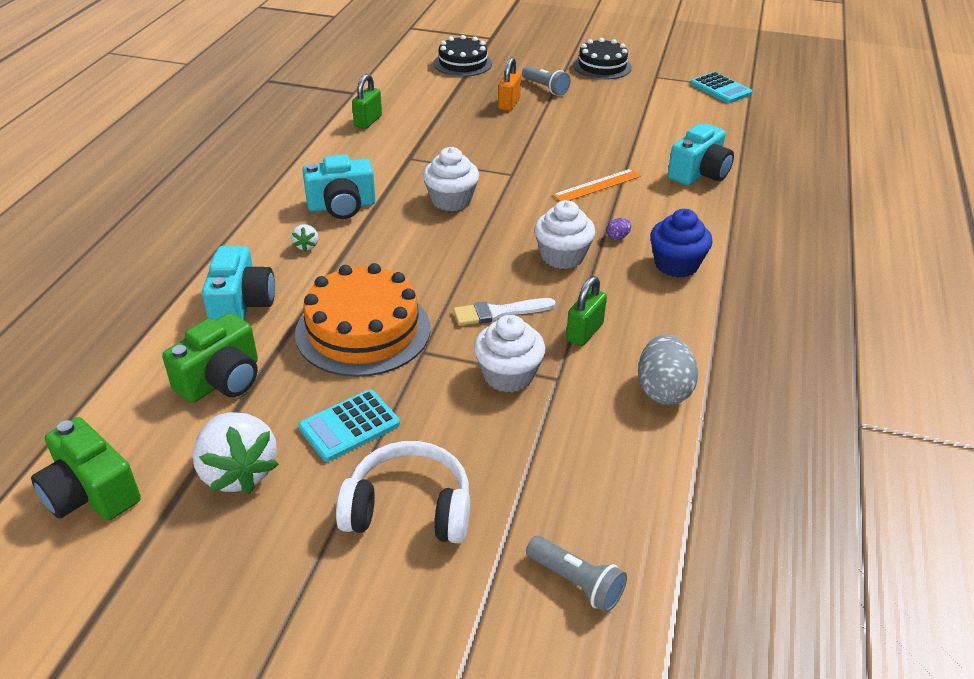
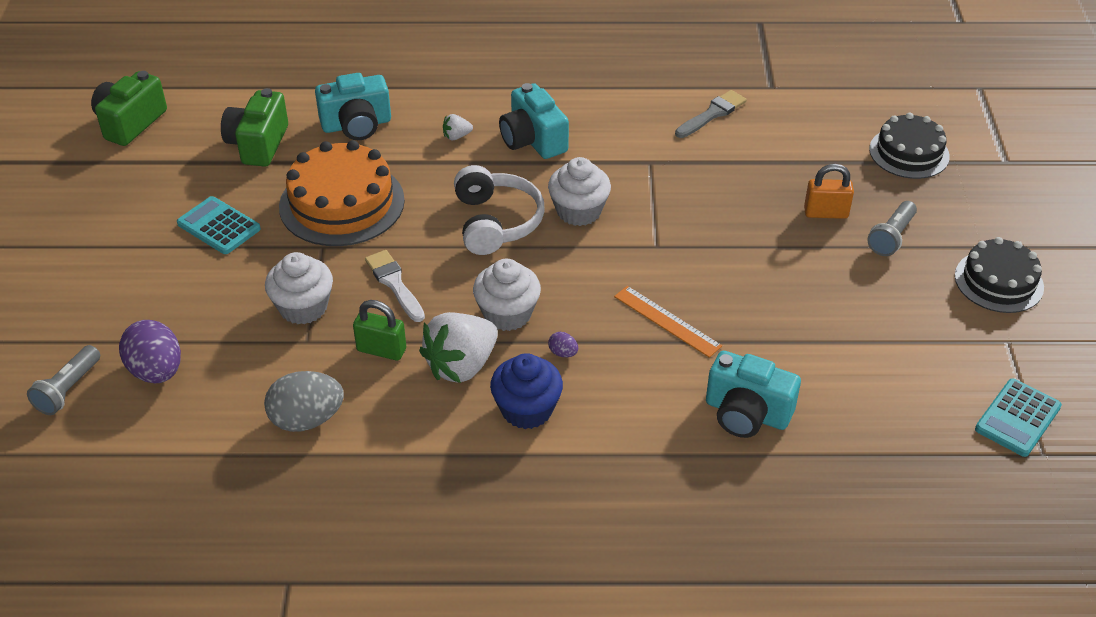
camera: 75 degrees right, 5 degrees up
(222, 380) = (258, 144): green camera -> green camera turned 75 degrees clockwise
(238, 472) = (159, 183): white strawberry -> white strawberry (461, 366)
(368, 121) = (712, 114): green padlock -> grey brush
(409, 508) = (134, 281): white headphones -> white headphones (496, 222)
(568, 498) = (157, 371): none -> purple egg

